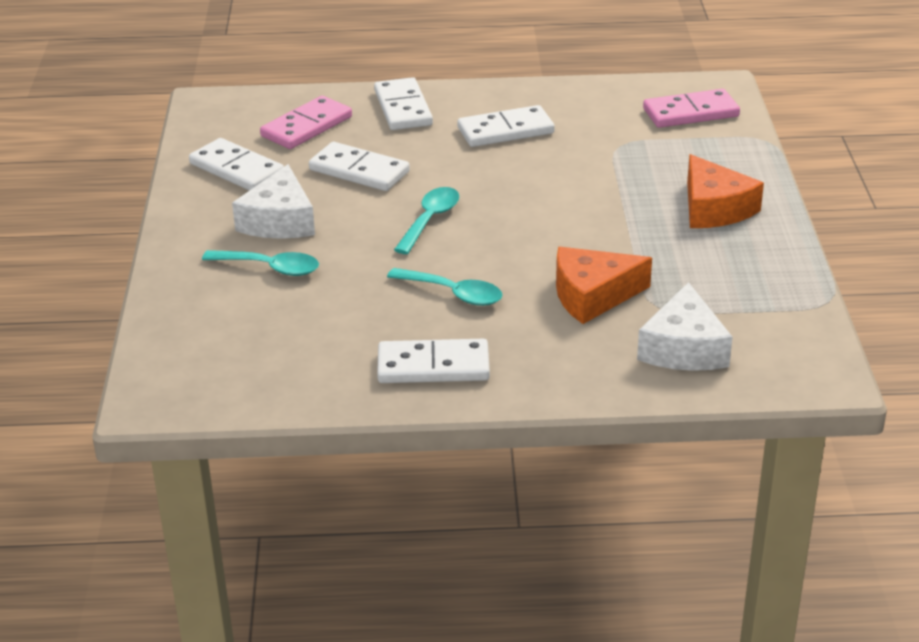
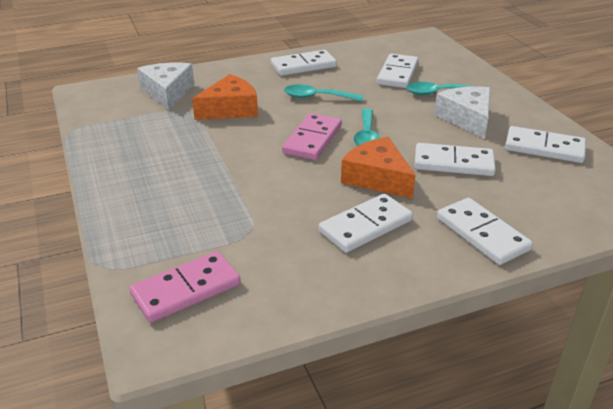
camera: 160 degrees right, 0 degrees up
(293, 316) = (397, 74): none -> white domino
(306, 127) = (542, 195): pink domino -> pink domino (312, 139)
(714, 208) = (153, 182): orange cheese -> orange cheese (377, 178)

